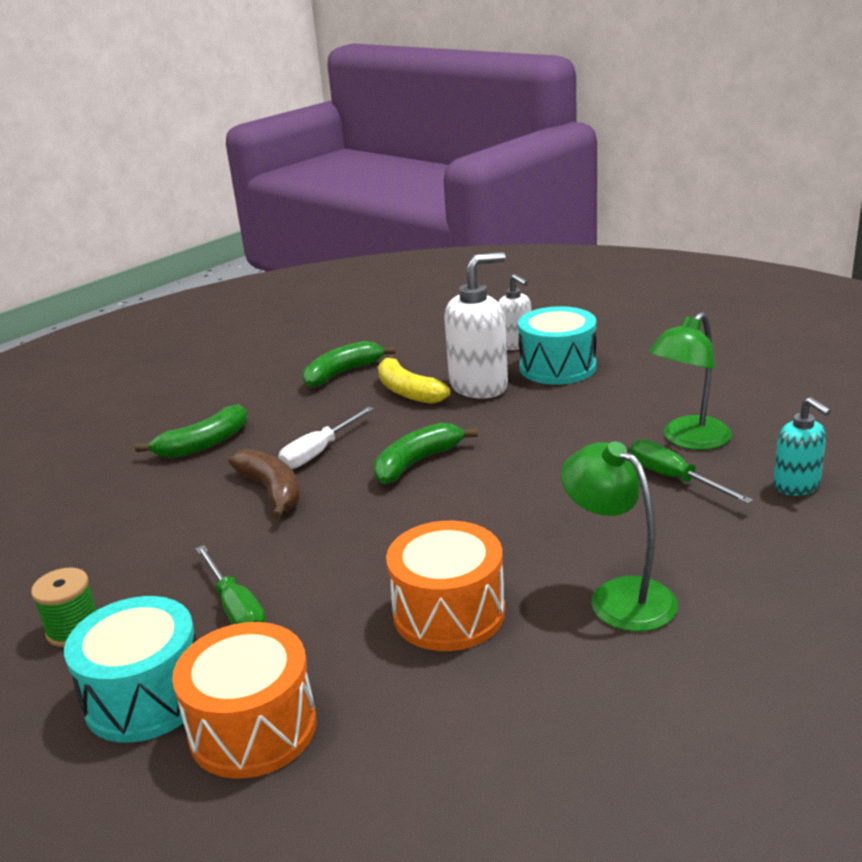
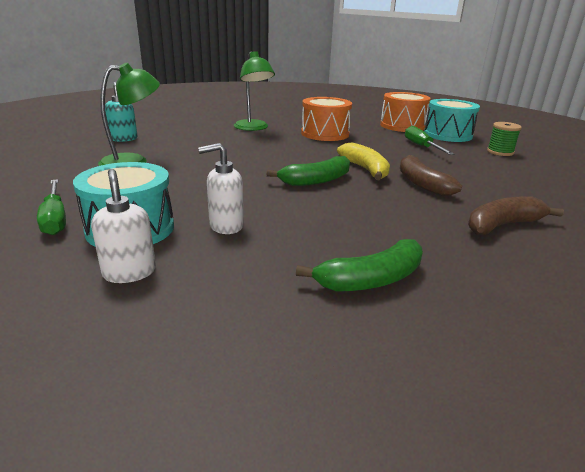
camera: 170 degrees left, 0 degrees up
(203, 444) = (503, 225): green banana -> brown banana
(319, 452) = (390, 200): white screwdriver -> none
(407, 391) = (299, 236): yellow banana -> yellow banana (365, 169)
(479, 386) = (226, 226): white soap dispenser -> white soap dispenser, size x0.59
(674, 478) = (174, 149): green screwdriver -> green screwdriver (55, 218)

